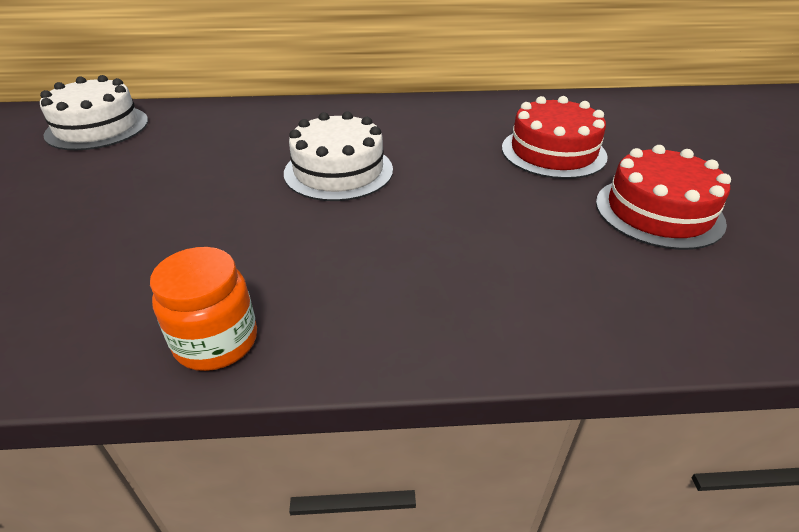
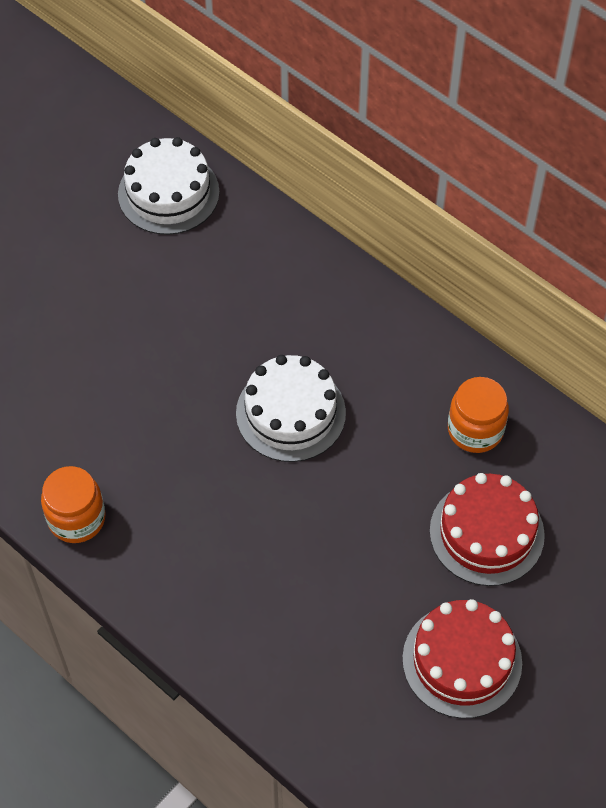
camera: 45 degrees right, 20 degrees up
(468, 121) = (475, 430): none -> orange jar

